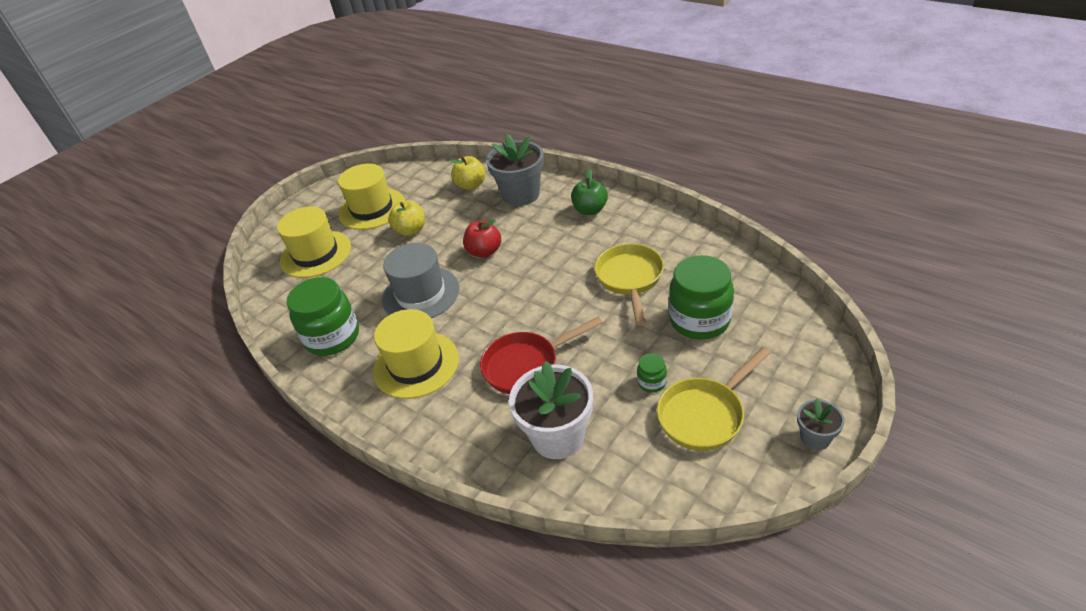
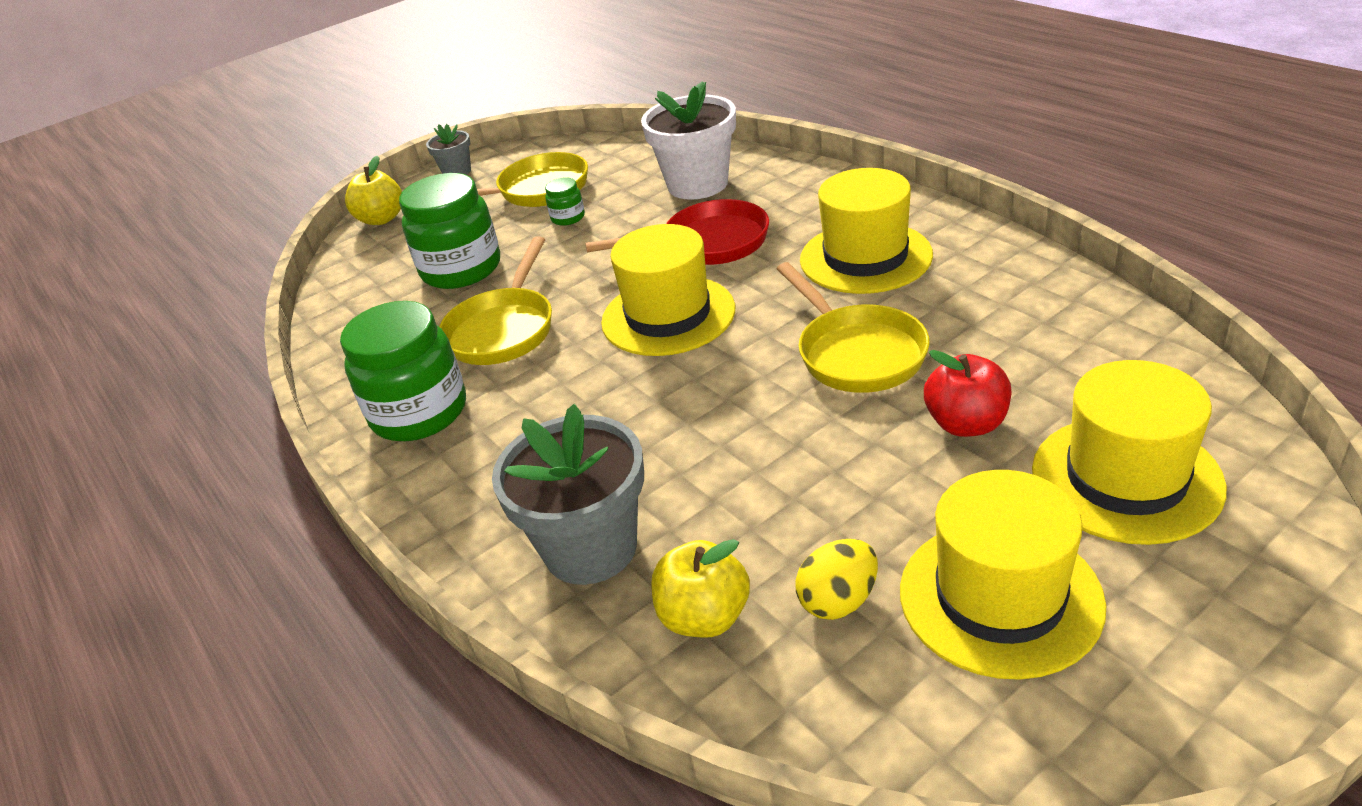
camera: 165 degrees left, 5 degrees down
(332, 337) = (1017, 304): green jar -> green jar (419, 412)
(411, 230) = (880, 499): yellow apple -> yellow apple (381, 219)
(421, 294) = (856, 353): grey hat -> yellow pan
(425, 198) = (838, 600): none -> yellow egg
(484, 252) = (719, 415): red apple -> red apple (966, 424)
(531, 303) = (668, 315): none -> yellow hat
(590, 210) = (473, 470): green apple -> none

